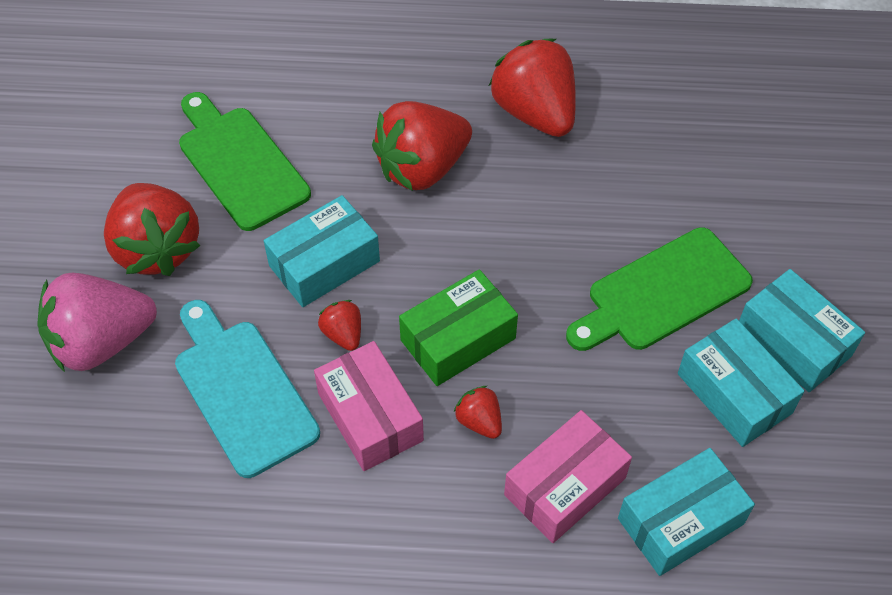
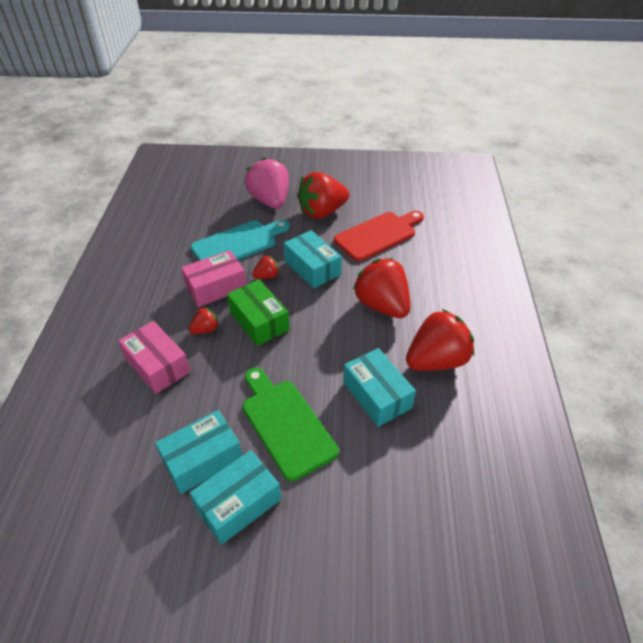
camera: 90 degrees right, 10 degrees down
(240, 163) = (378, 235): green cutting board -> red cutting board
(680, 521) = (121, 419): turquoise box -> turquoise box (377, 395)

